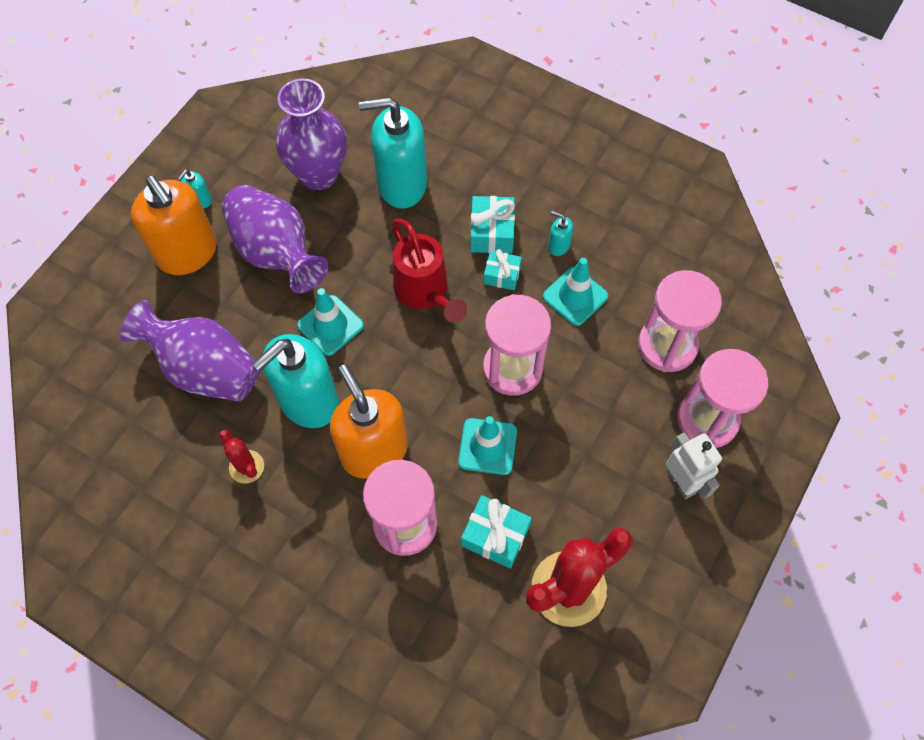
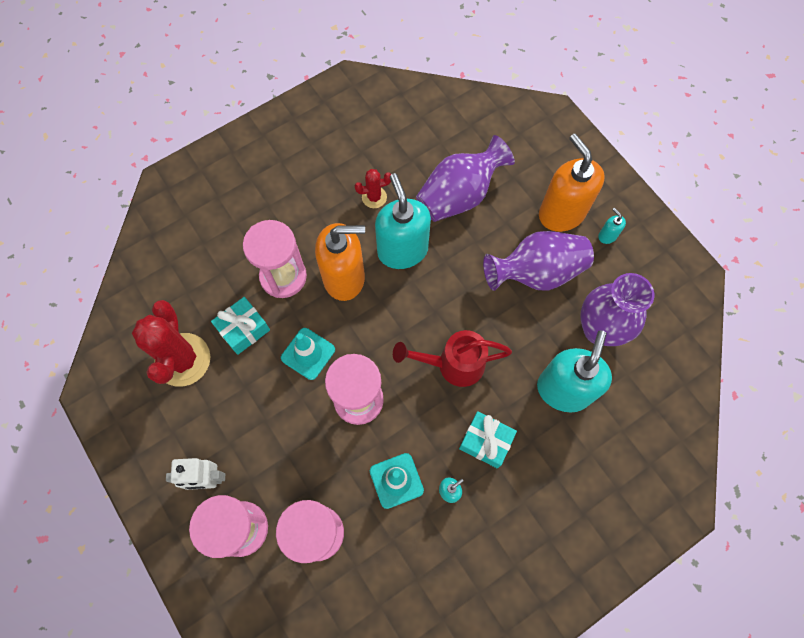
camera: 115 degrees right, 5 degrees up
(188, 253) = (561, 213): orange soap dispenser -> orange soap dispenser turned 75 degrees clockwise
(330, 325) = (456, 287): turquoise traffic cone -> none
(502, 275) = (442, 431): turquoise gift -> none

